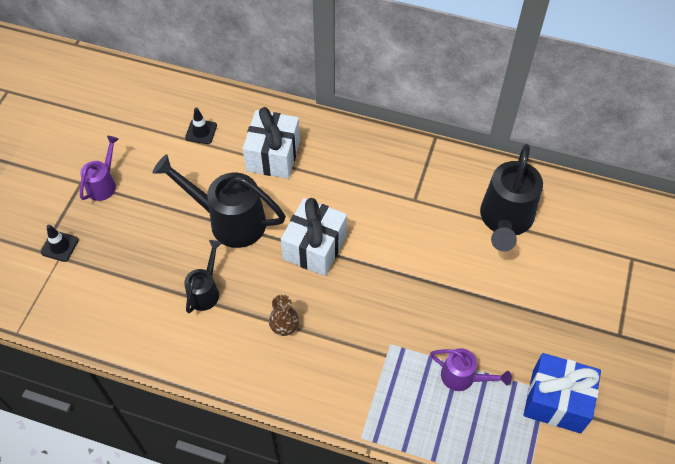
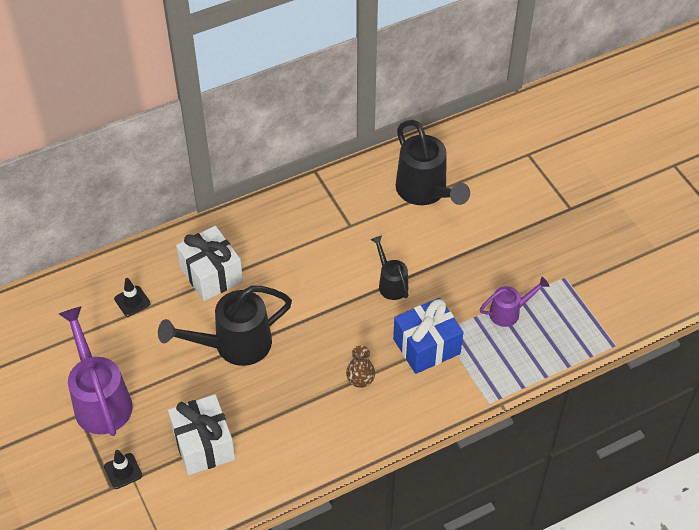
camera: 45 degrees left, 5 degrees down
(103, 184) = (100, 400): purple watering can -> purple watering can, size x1.83
(205, 291) = (276, 406): black watering can -> black watering can (391, 283)
(315, 247) = (318, 312): white gift -> white gift (203, 444)
(556, 401) = (577, 278): blue gift -> blue gift (426, 346)

